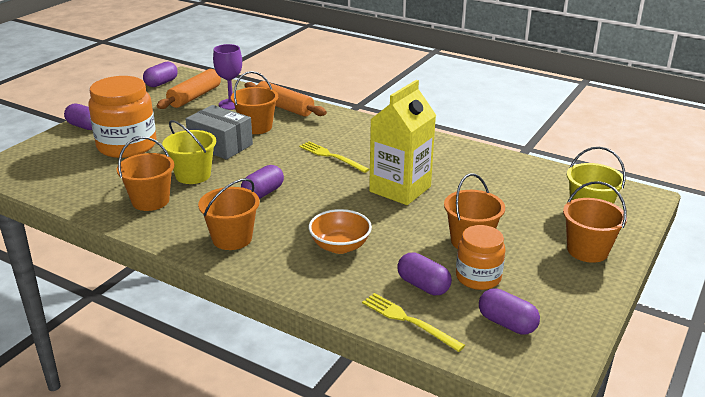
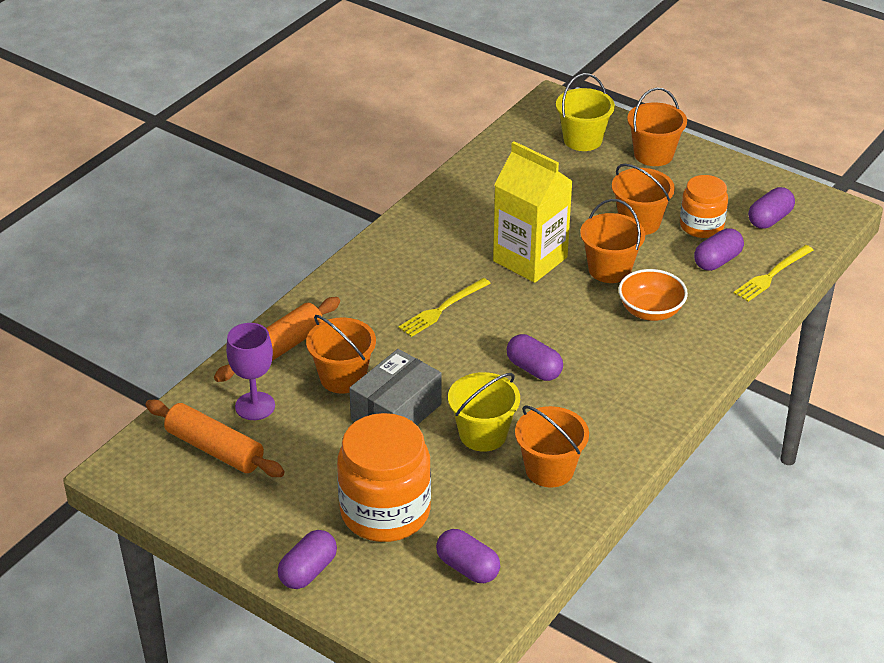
camera: 85 degrees left, 10 degrees up
(161, 83) = (145, 495): purple capsule -> purple capsule (467, 568)
(232, 238) = (637, 393): orange bucket -> orange bucket (609, 269)

